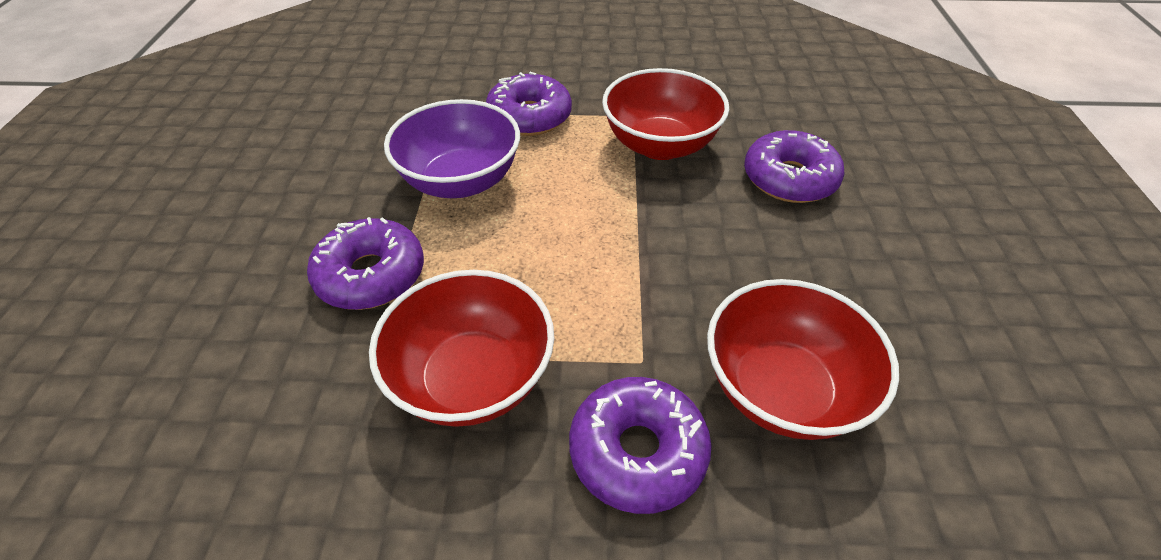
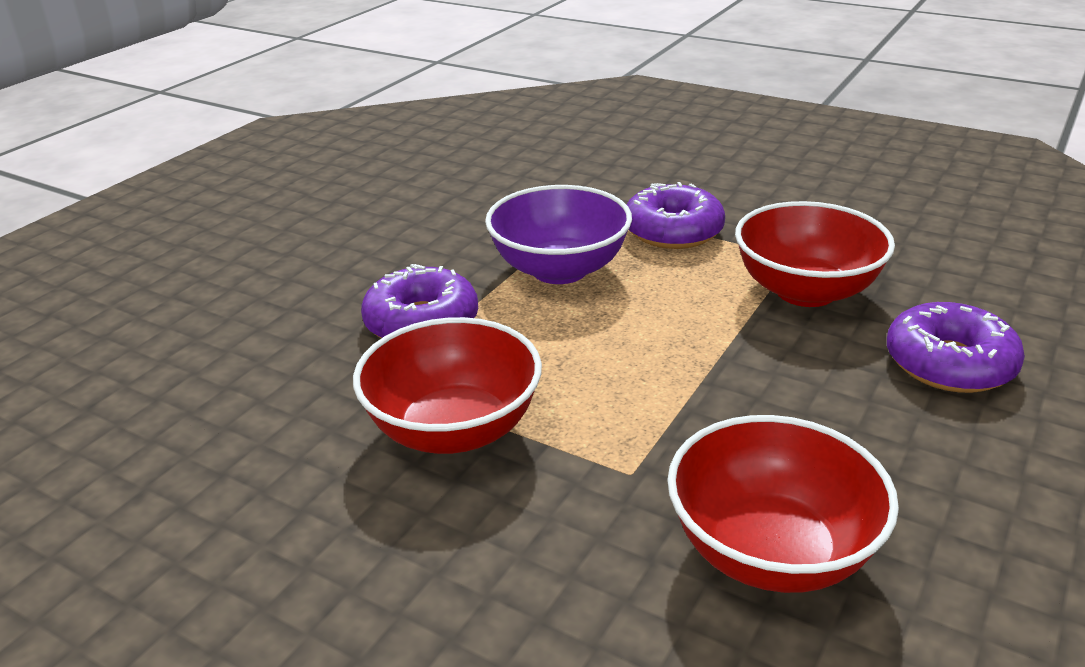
camera: 30 degrees right, 15 degrees down
(637, 452) = (567, 543): purple donut -> none

